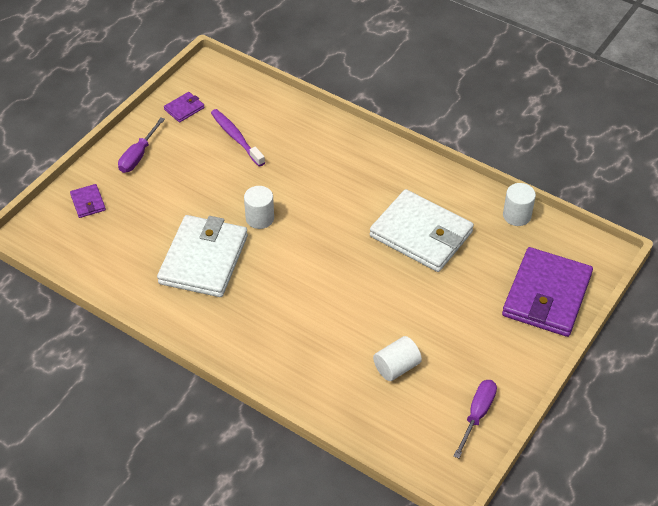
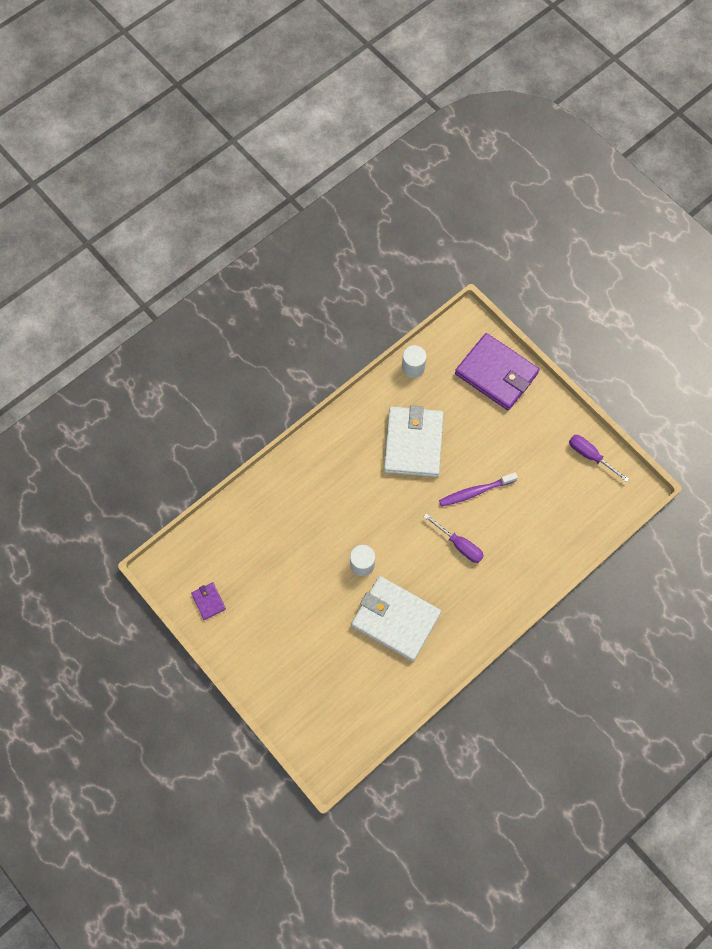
camera: 75 degrees left, 20 degrees up
(88, 202) = (303, 707): purple wallet -> none
(138, 156) = (257, 653): purple screwdriver -> purple screwdriver (459, 545)
(236, 137) = (260, 563): purple toothbrush -> purple toothbrush (475, 492)
(396, 367) = (537, 498): white cylinder -> none
(421, 234) = (413, 443): white wallet -> white wallet turned 45 degrees counterclockwise

